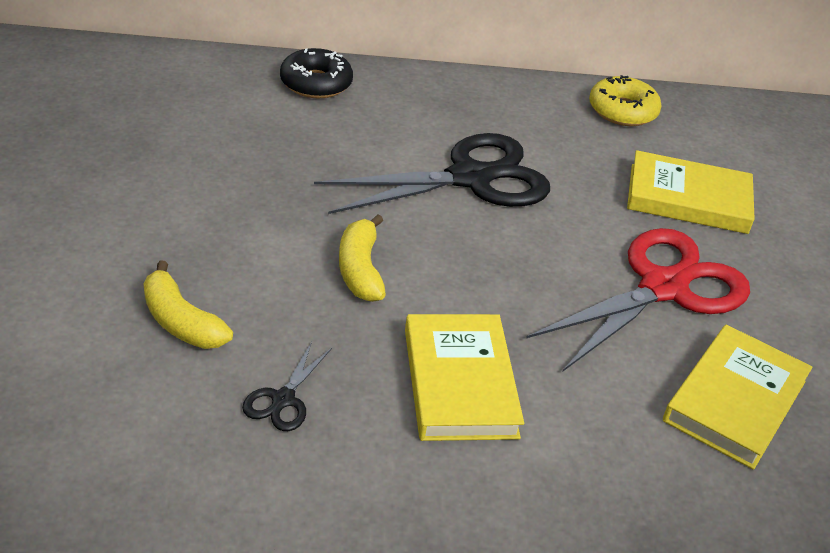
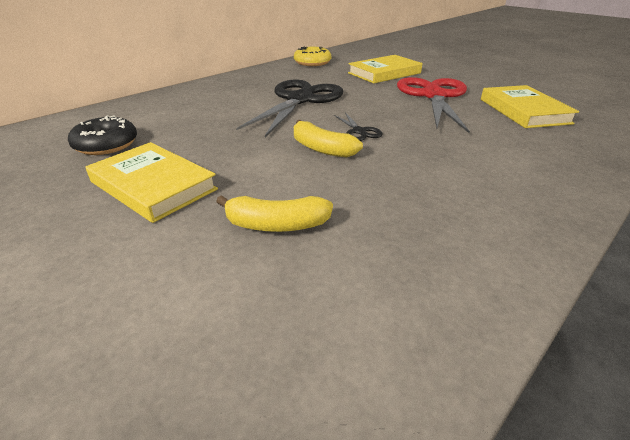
camera: 40 degrees left, 5 degrees down
(283, 399) = (402, 219): black scissors -> black scissors (359, 131)
(316, 83) = (162, 102): black donut -> black donut (106, 144)
(460, 382) = (448, 160): yellow book -> yellow book (153, 185)

